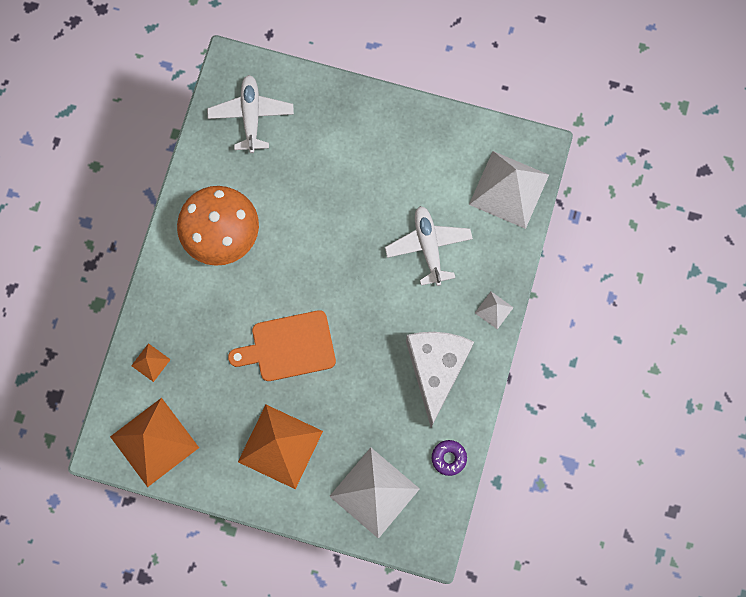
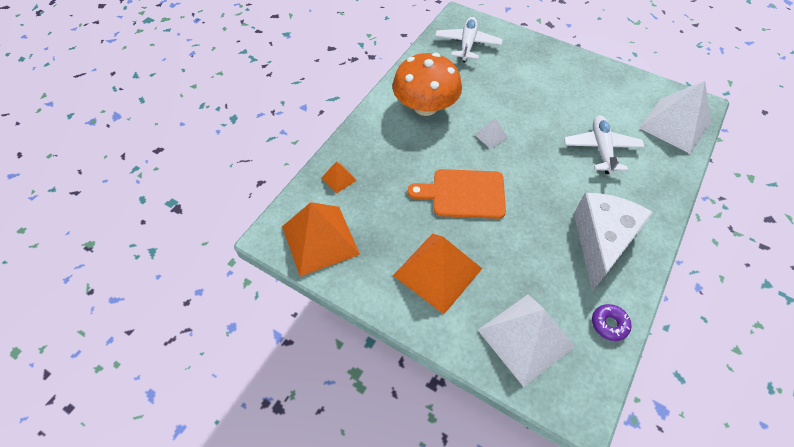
camera: 15 degrees right, 20 degrees down
(494, 310) = (660, 207): white pyramid -> white pyramid (491, 136)

